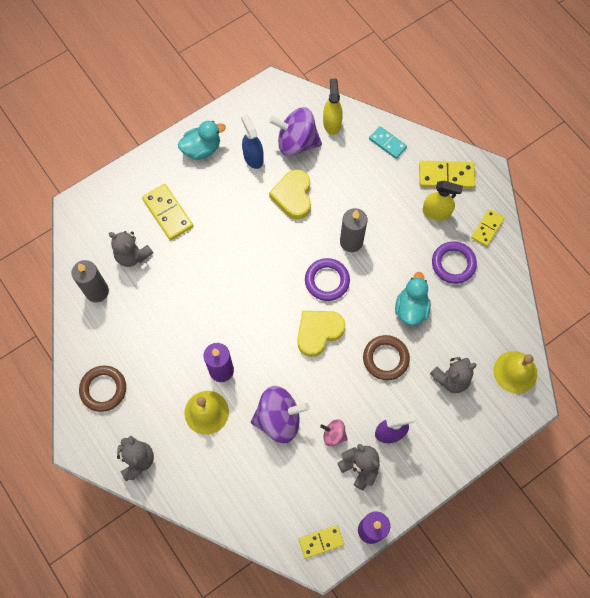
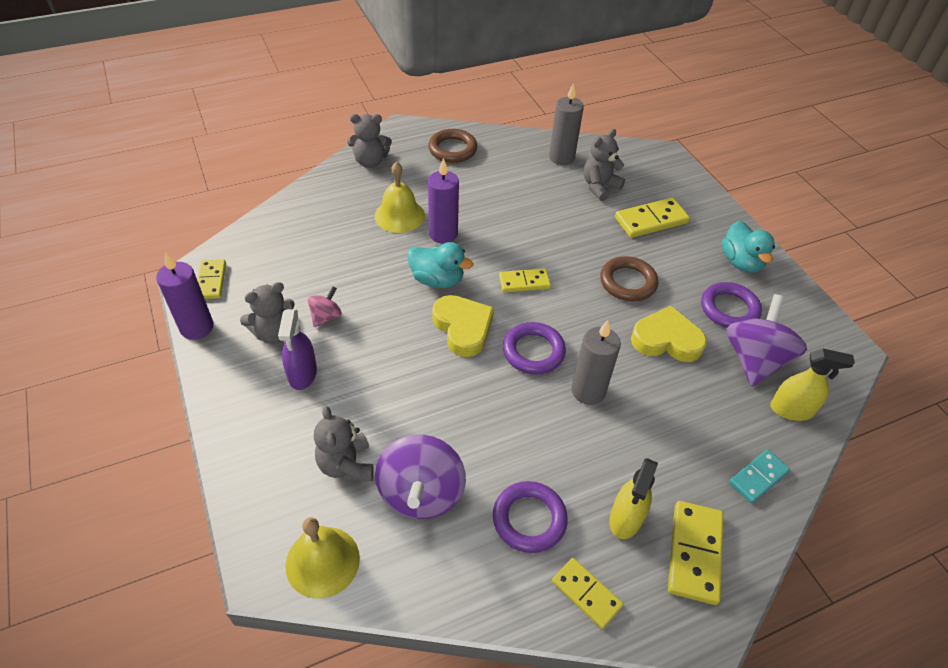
camera: 100 degrees right, 20 degrees down
(253, 157) = (729, 309): blue spray bottle -> purple ring
(261, 298) = (524, 282): none -> yellow domino
(279, 419) = (367, 271): purple spinning top -> purple spinning top (421, 493)
(385, 358) = (404, 392): brown ring -> brown ring (628, 282)
(411, 308) = (468, 441): turquoise duck -> turquoise duck (437, 280)

